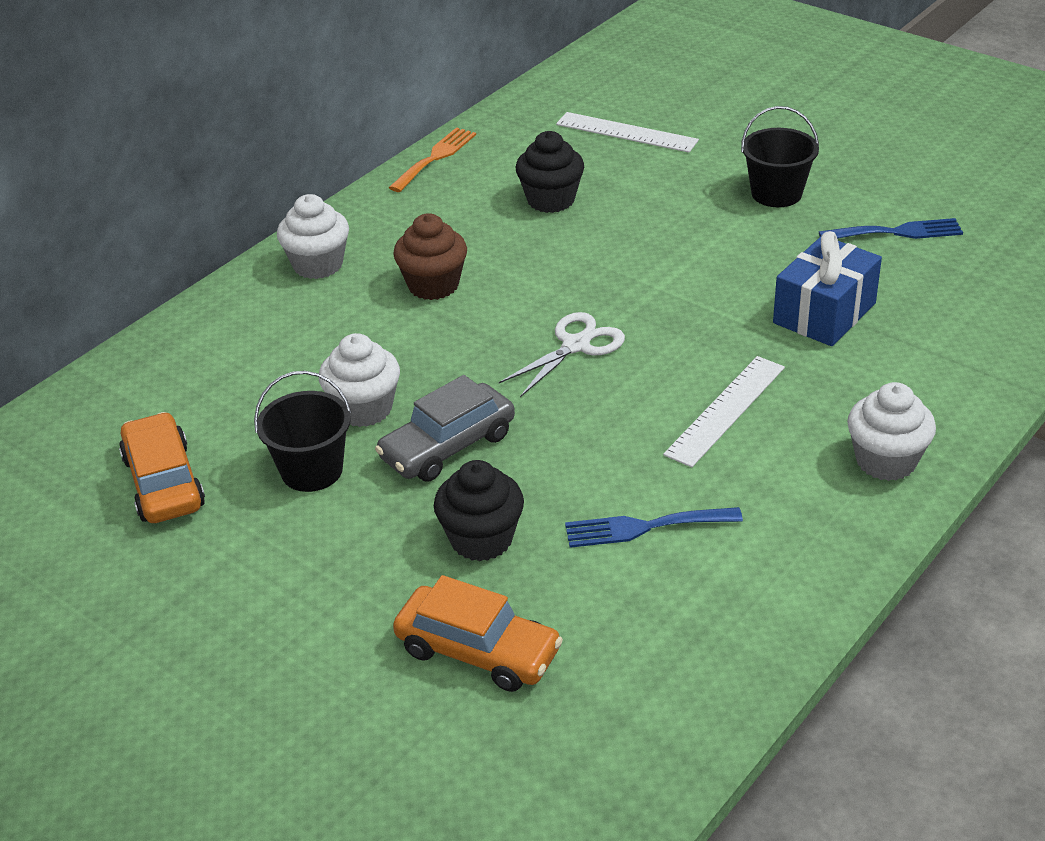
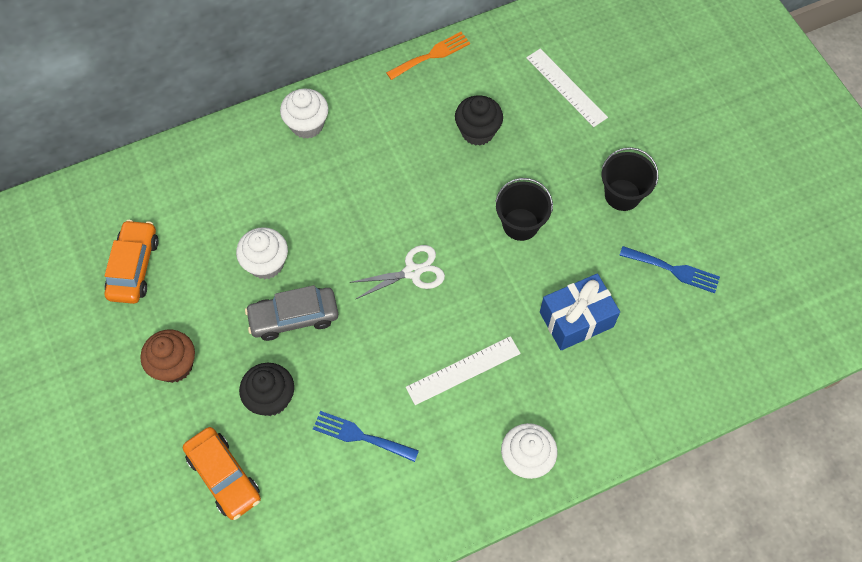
camera: 25 degrees right, 25 degrees up
(312, 470) = (213, 298): black bucket -> black bucket (520, 224)
(433, 285) = (362, 177): brown cupcake -> brown cupcake (174, 365)

